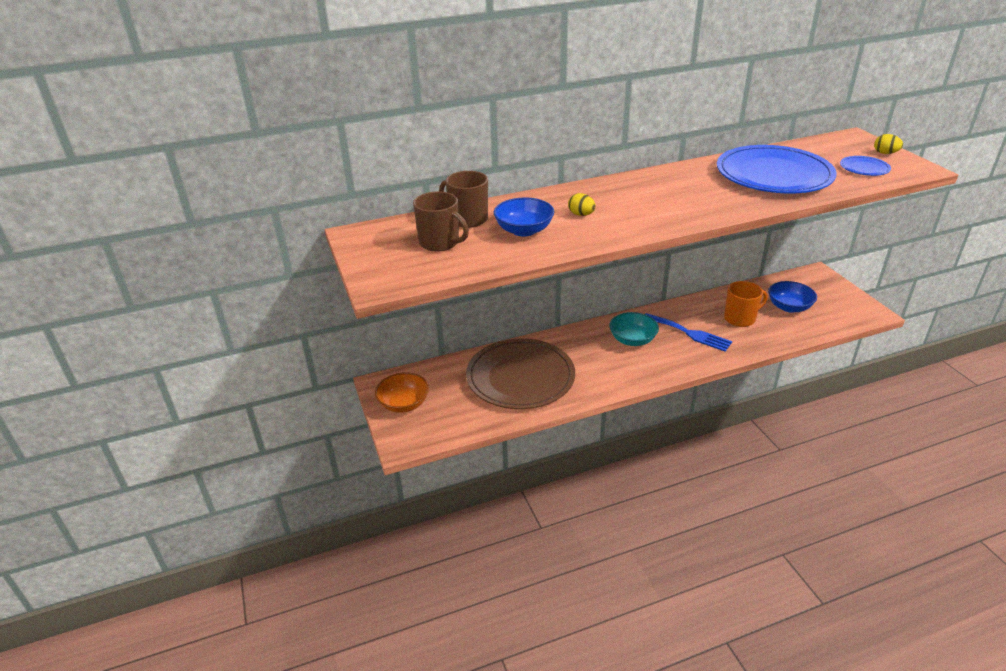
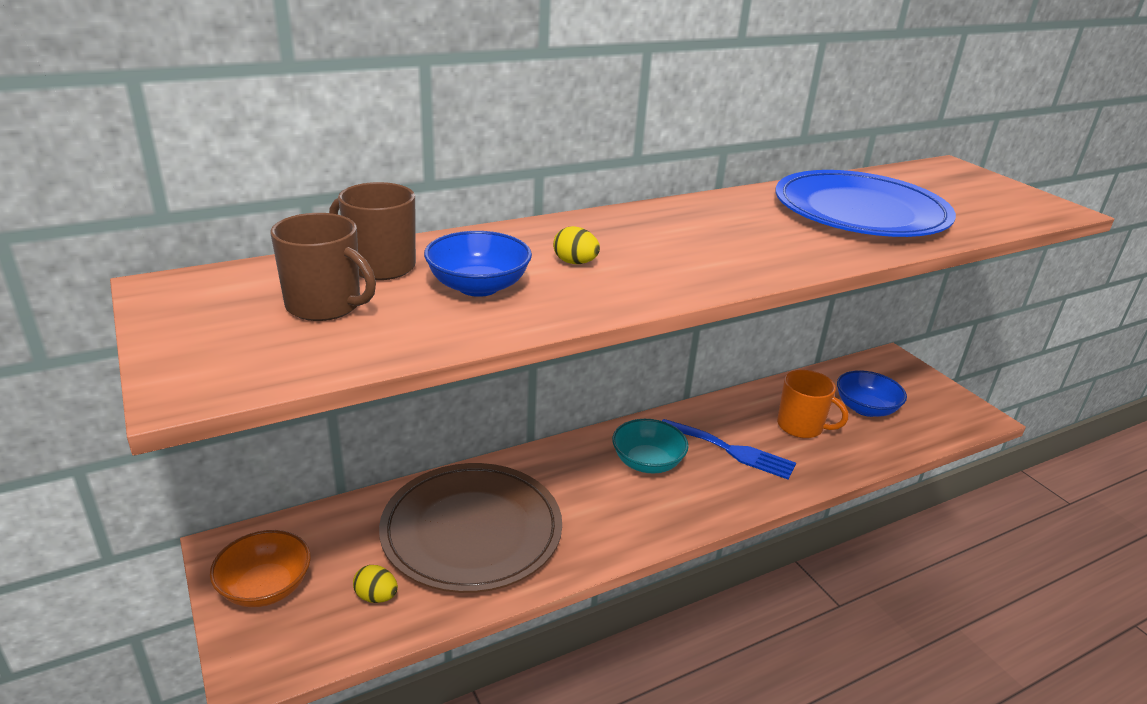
camera: 10 degrees left, 5 degrees down
(740, 318) = (801, 426): orange mug -> orange mug turned 60 degrees clockwise
(864, 168) = (984, 206): blue plate -> none
(885, 153) = (1003, 188): yellow egg -> yellow egg (376, 596)

